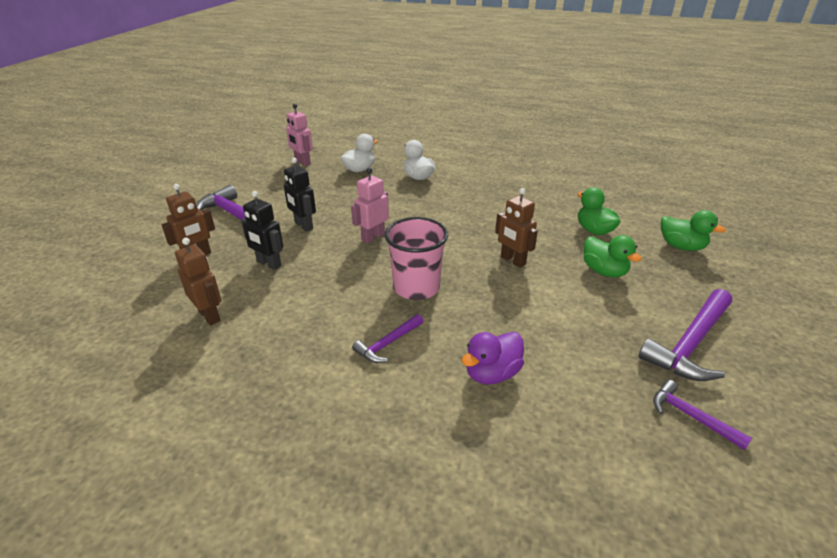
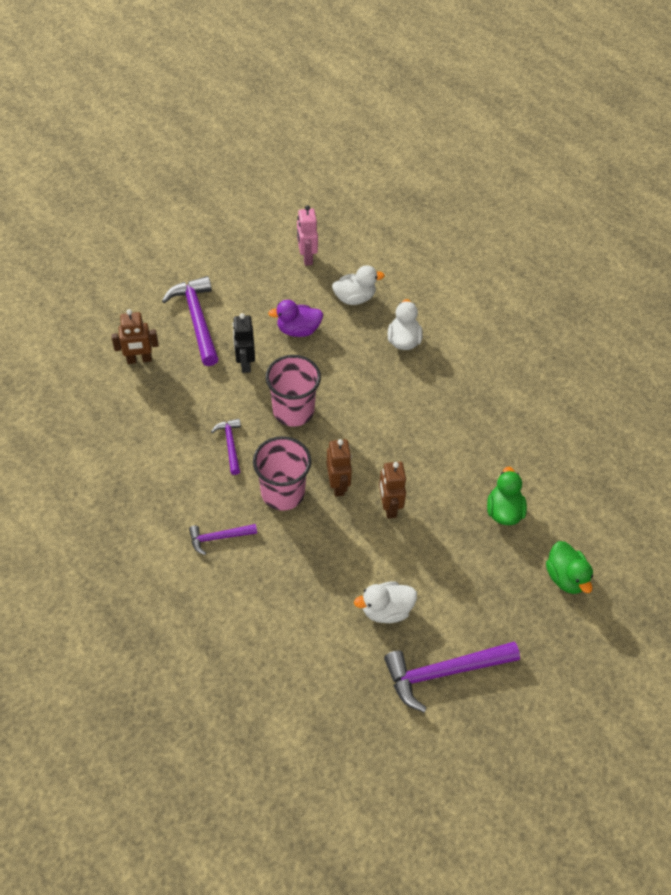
camera: 30 degrees right, 20 degrees up
(209, 316) = (114, 437): brown robot -> brown robot (338, 485)
(269, 264) = (187, 400): black robot -> none
(373, 237) = (293, 411): pink robot -> pink cup
(492, 373) = (269, 607): purple duck -> purple duck (298, 330)
(592, 325) = (386, 610): none -> white duck
(604, 271) = (457, 564): green duck -> none
(691, 417) = (372, 722): purple hammer -> purple hammer (230, 445)

